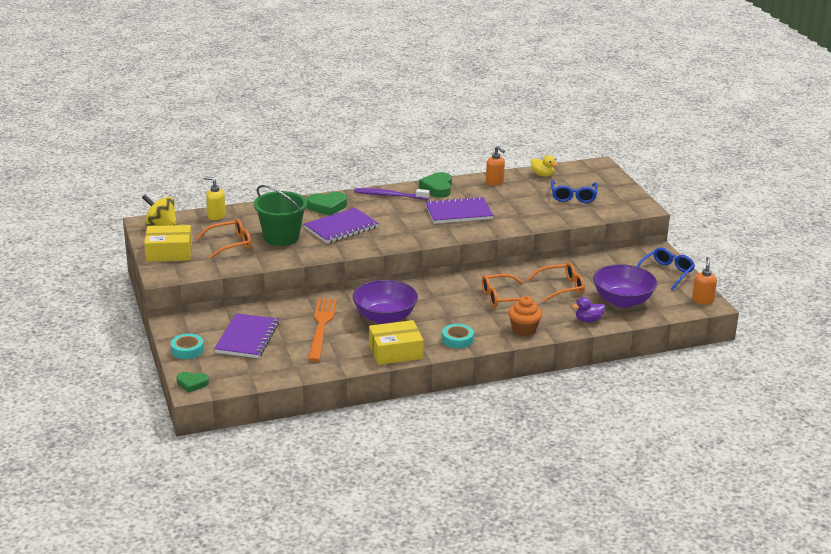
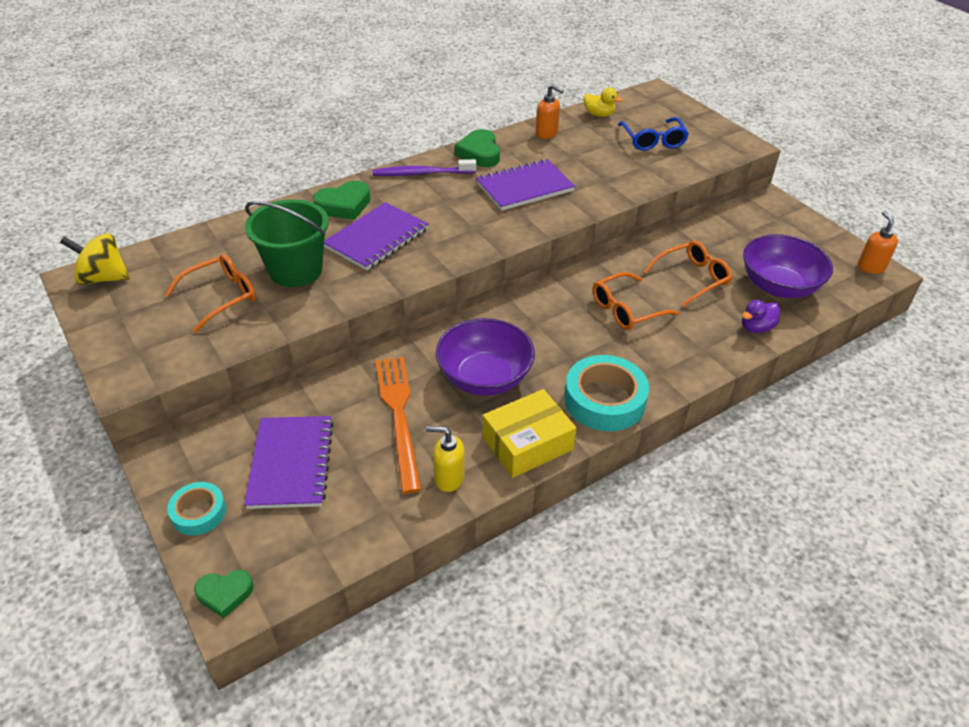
camera: 15 degrees left, 15 degrees up
(169, 252) = (126, 330): yellow box -> none
(216, 216) = (186, 247): yellow soap dispenser -> yellow soap dispenser (448, 478)
(457, 340) = (604, 400): turquoise tape -> turquoise tape, size x1.74
(524, 329) = (684, 362): orange cupcake -> none
(666, 273) = (801, 232): blue glasses -> none

